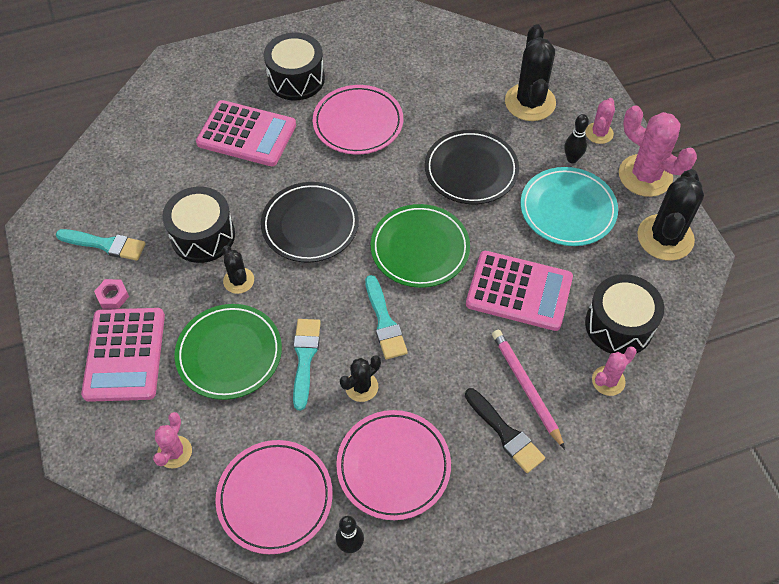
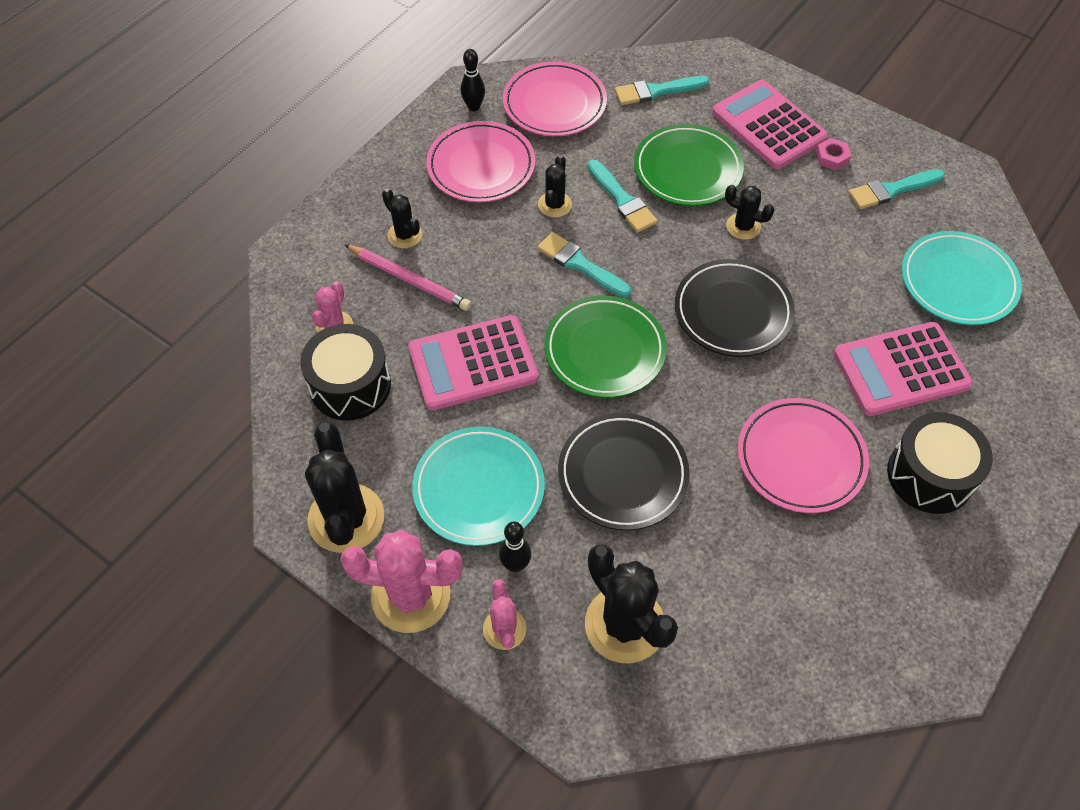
camera: 145 degrees right, 0 degrees up
(147, 161) = (958, 282): none -> turquoise plate
(174, 452) = (656, 91): pink cactus -> turquoise brush
(203, 236) = (819, 245): black drum -> none
(505, 433) = (405, 235): black brush -> black cactus

